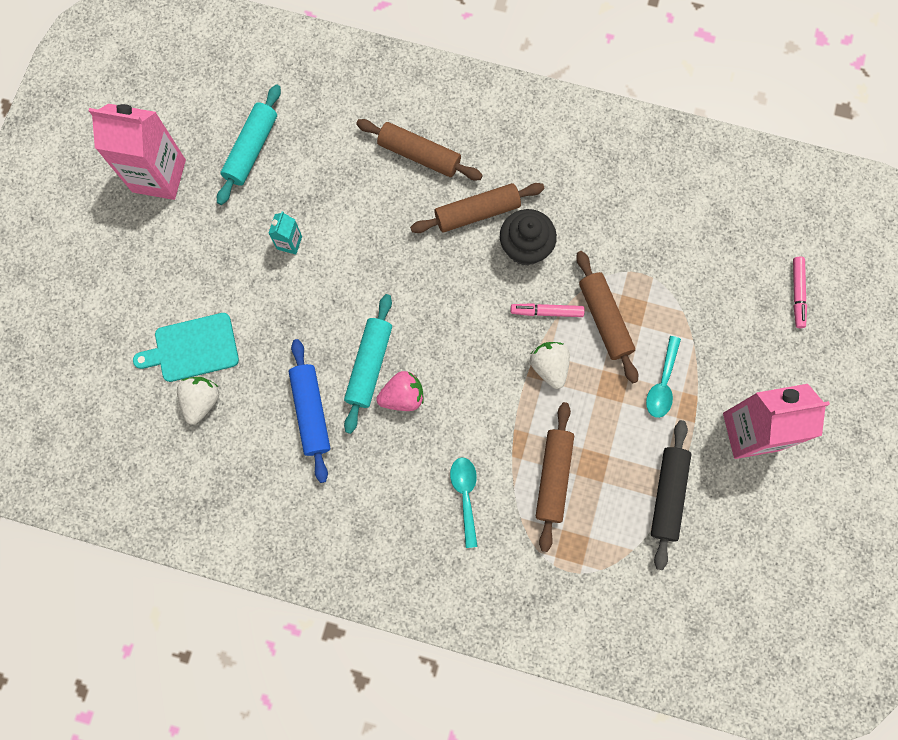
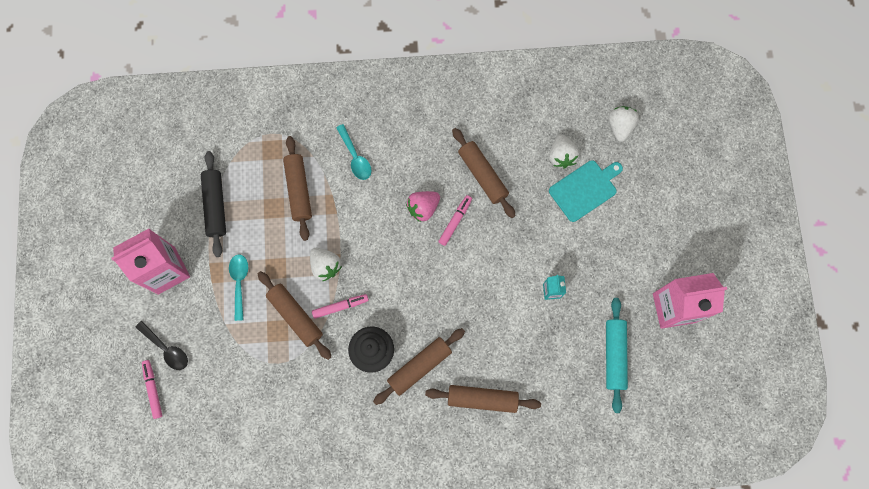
camera: 160 degrees right, 0 degrees up
(109, 413) = (620, 126): none -> white strawberry
(311, 412) = (482, 175): blue rolling pin -> brown rolling pin
(369, 365) = (455, 221): turquoise rolling pin -> pink marker
(771, 335) = (166, 349): none -> black spoon

